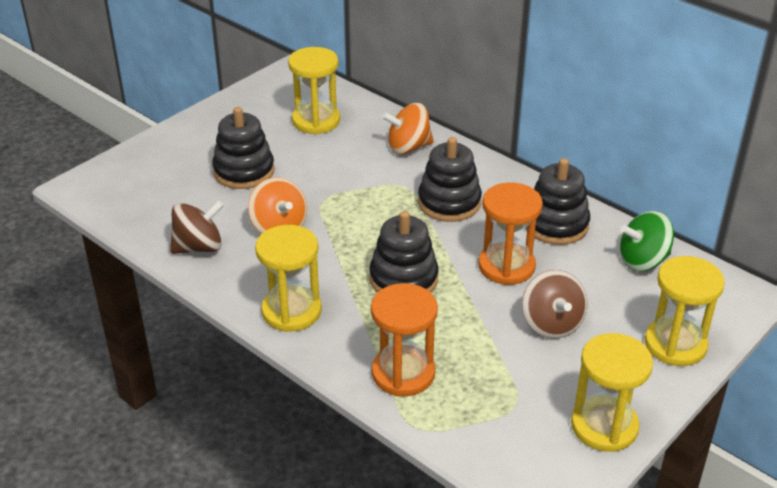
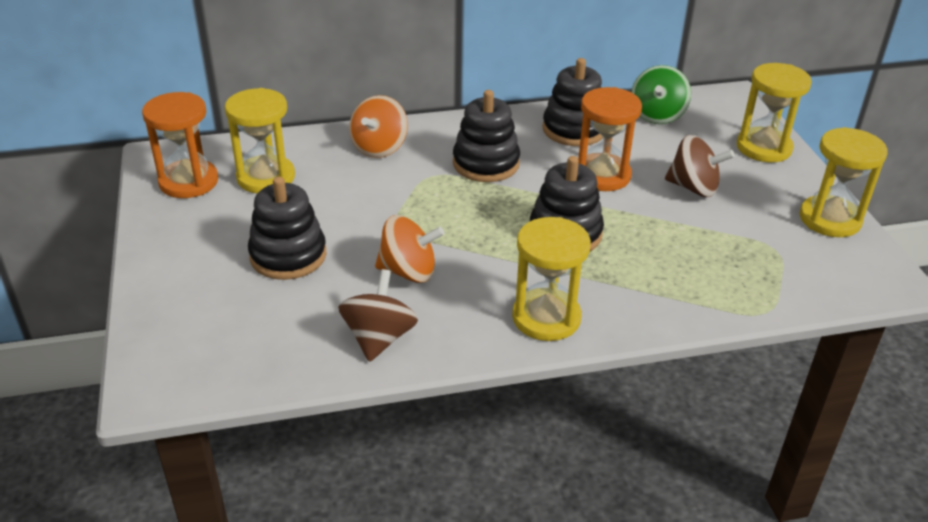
camera: 55 degrees left, 0 degrees up
(403, 373) = (691, 289): orange hourglass -> orange hourglass (189, 182)

